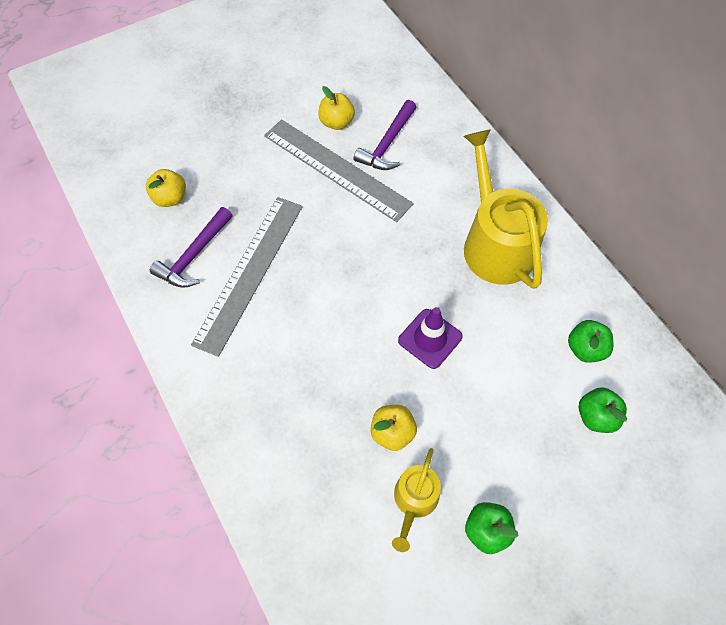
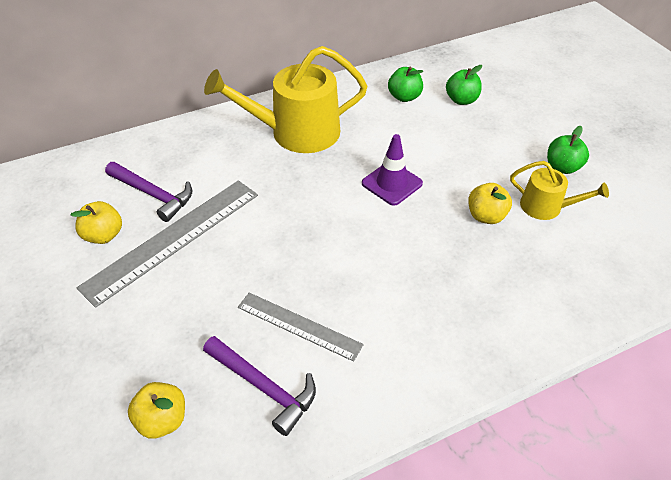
camera: 85 degrees left, 15 degrees down
(250, 272) = (299, 325): grey ruler -> grey ruler, size x0.60

